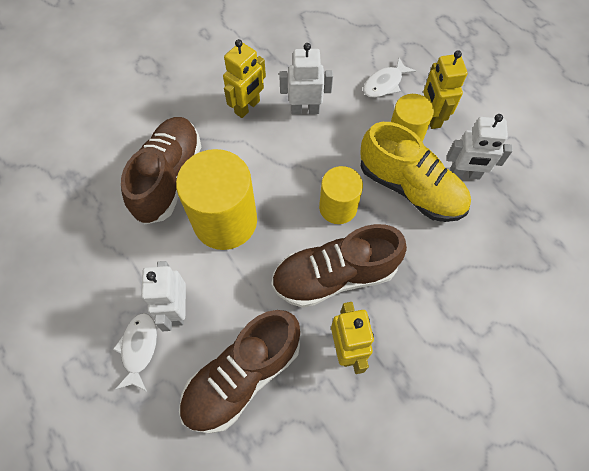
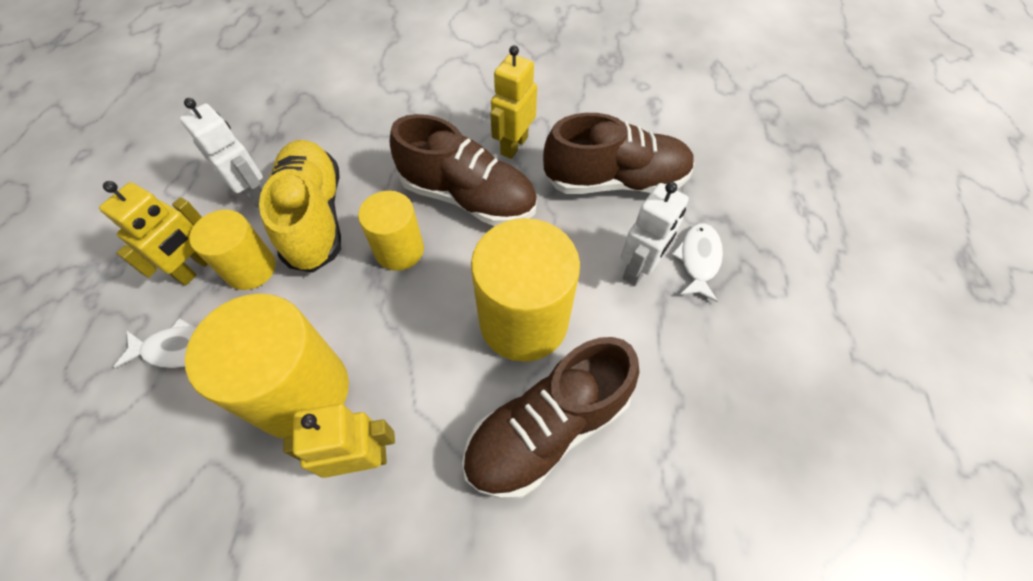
camera: 140 degrees left, 5 degrees down
(139, 349) = (698, 260): white fish -> white fish turned 150 degrees clockwise
(305, 110) = (301, 391): white robot -> yellow cylinder

